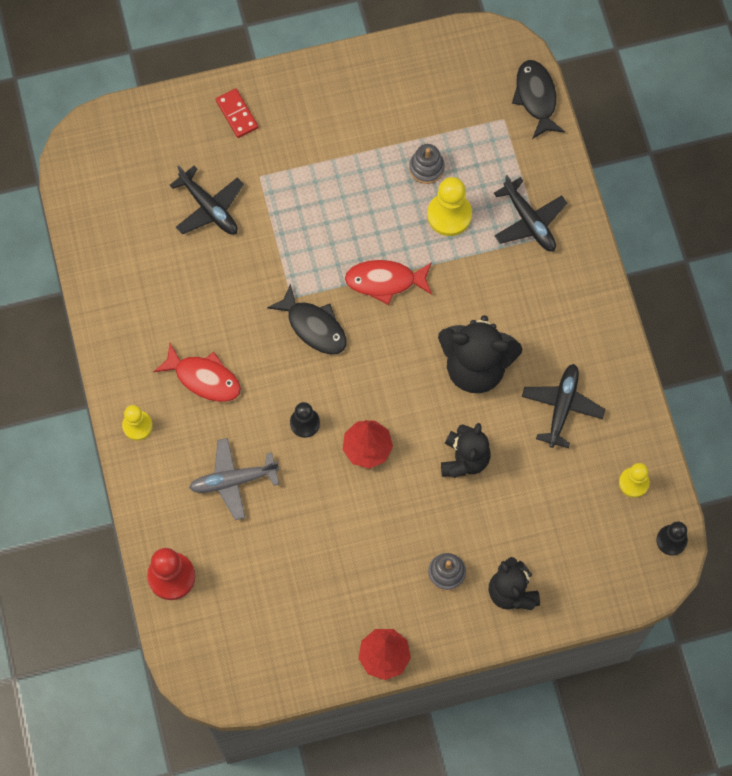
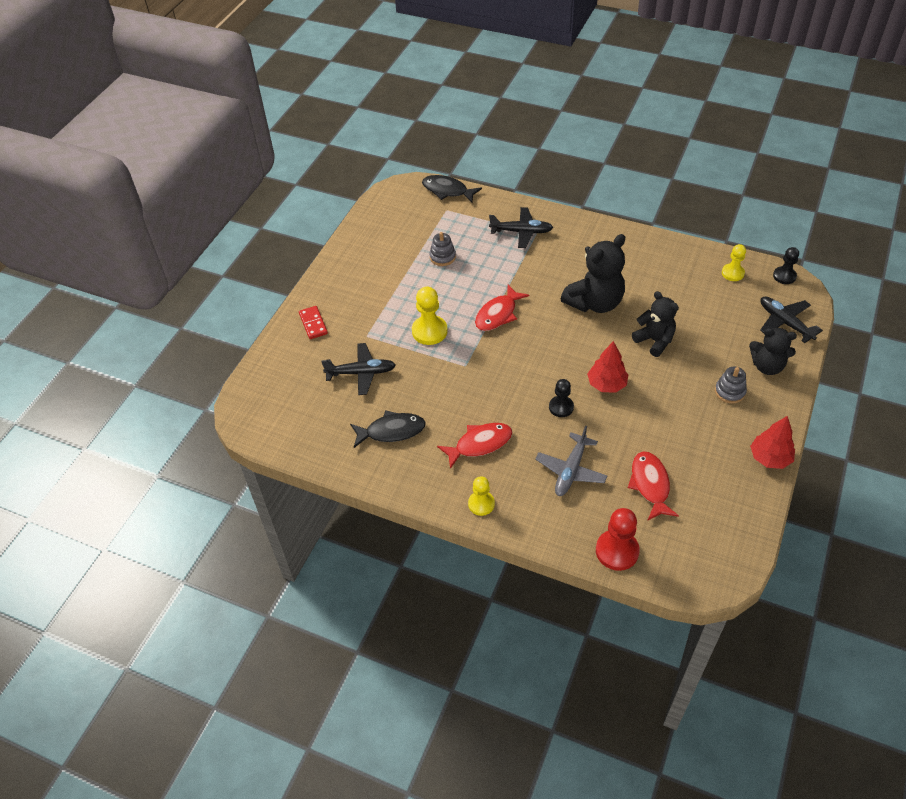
camera: 50 degrees left, 20 degrees down
(237, 114) = (313, 324): red domino -> red domino turned 60 degrees clockwise
(269, 562) = (650, 485): none -> red fish
(314, 326) = (496, 365): black fish -> black fish (391, 431)
(449, 215) = (483, 263): yellow pawn -> yellow pawn (429, 331)
(562, 407) = (656, 278): black plane -> black plane (785, 322)

